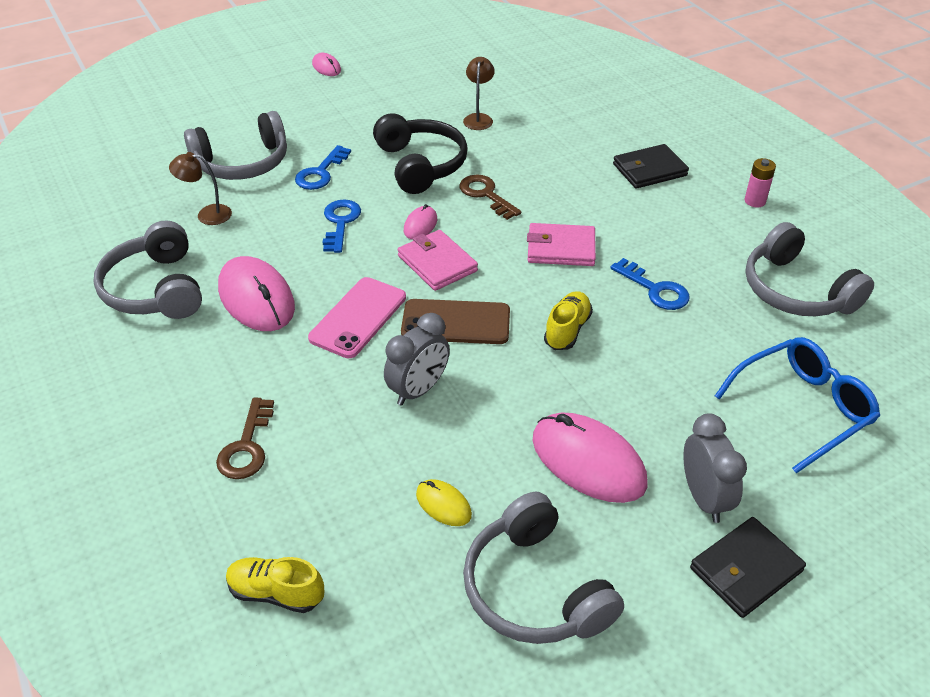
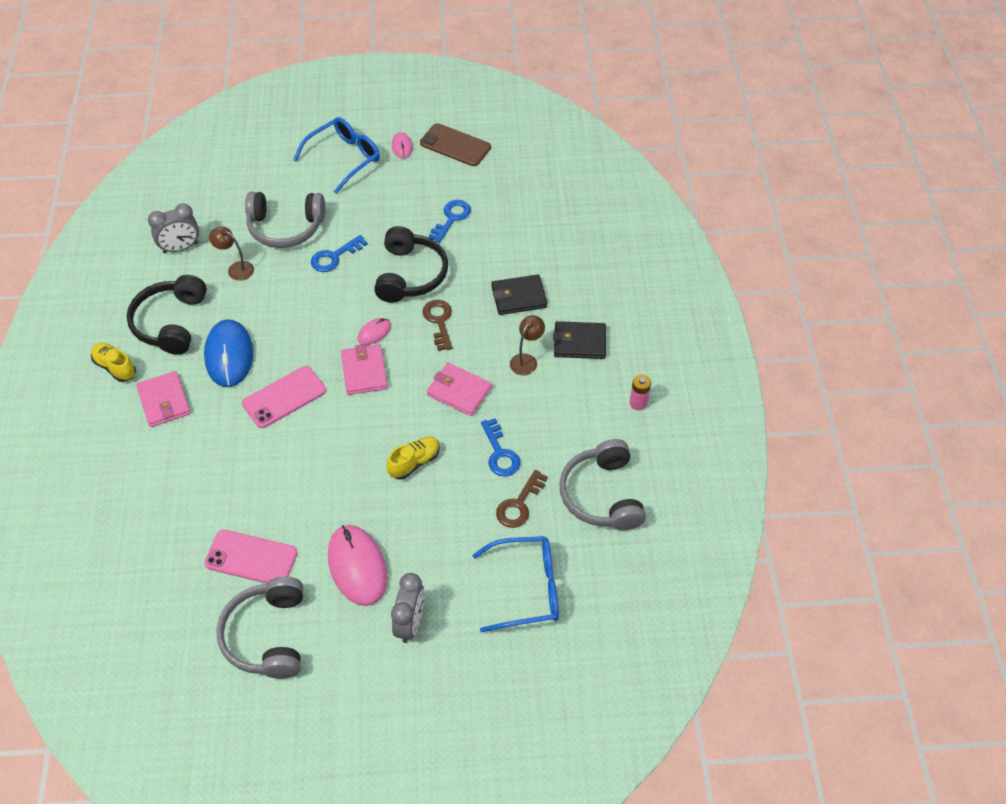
camera: 25 degrees right, 10 degrees up
(156, 289) = (171, 323): grey headphones -> black headphones
(200, 371) = (164, 401): none -> pink wallet
(247, 446) = (162, 468): brown key -> brown key (519, 504)
(256, 298) = (229, 355): pink mouse -> blue mouse
(269, 90) = (344, 158): none -> blue glasses
(276, 593) = (126, 573): yellow shoe -> yellow shoe (115, 367)
(340, 223) = (320, 309): blue key -> blue key (451, 218)
(418, 390) = (287, 470): grey clock -> grey clock (180, 248)
(443, 504) = (251, 558): yellow mouse -> pink phone
(456, 322) = (344, 426): brown phone -> brown phone (455, 145)
(478, 118) = (484, 242): brown lamp -> brown lamp (526, 360)
(746, 569) = (399, 680): black wallet -> black wallet (519, 297)

